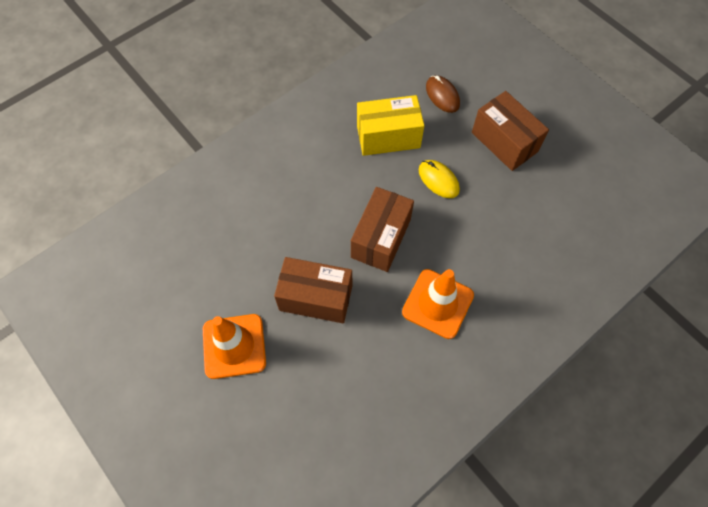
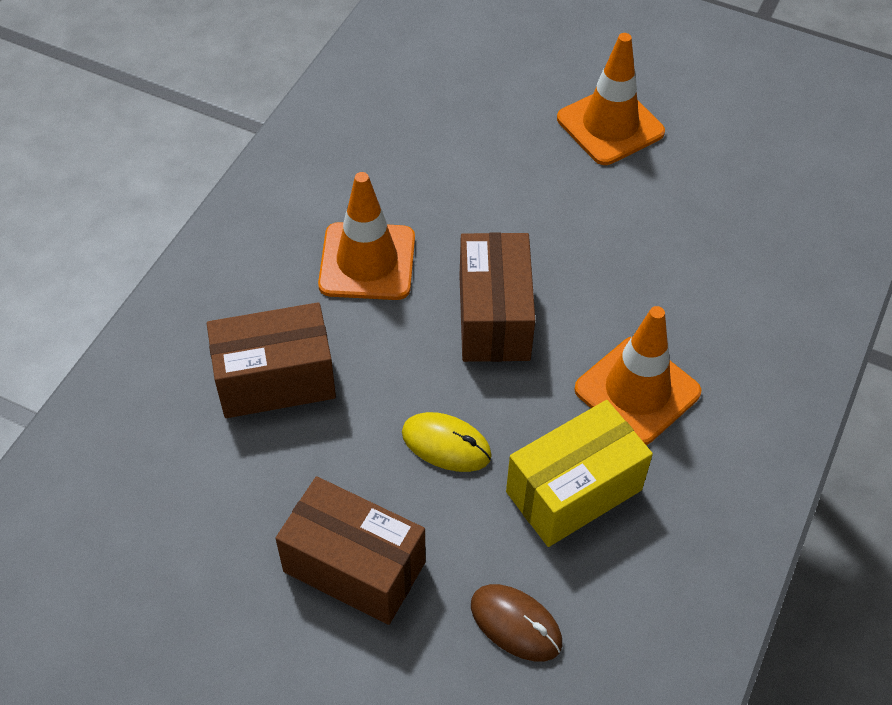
camera: 155 degrees right, 10 degrees down
(316, 298) = (542, 210): brown box -> brown box (275, 380)
(329, 170) = (637, 391): none -> orange traffic cone

